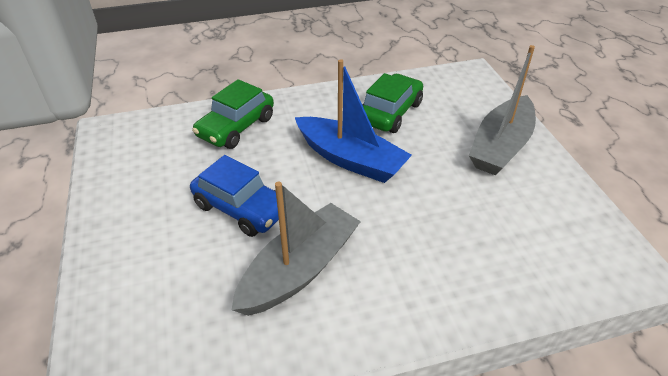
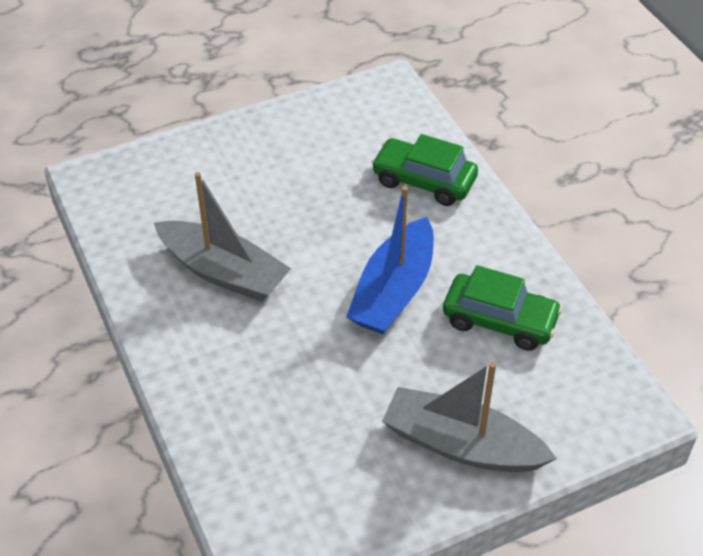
camera: 80 degrees right, 5 degrees up
(241, 208) = (295, 214): blue car -> none

